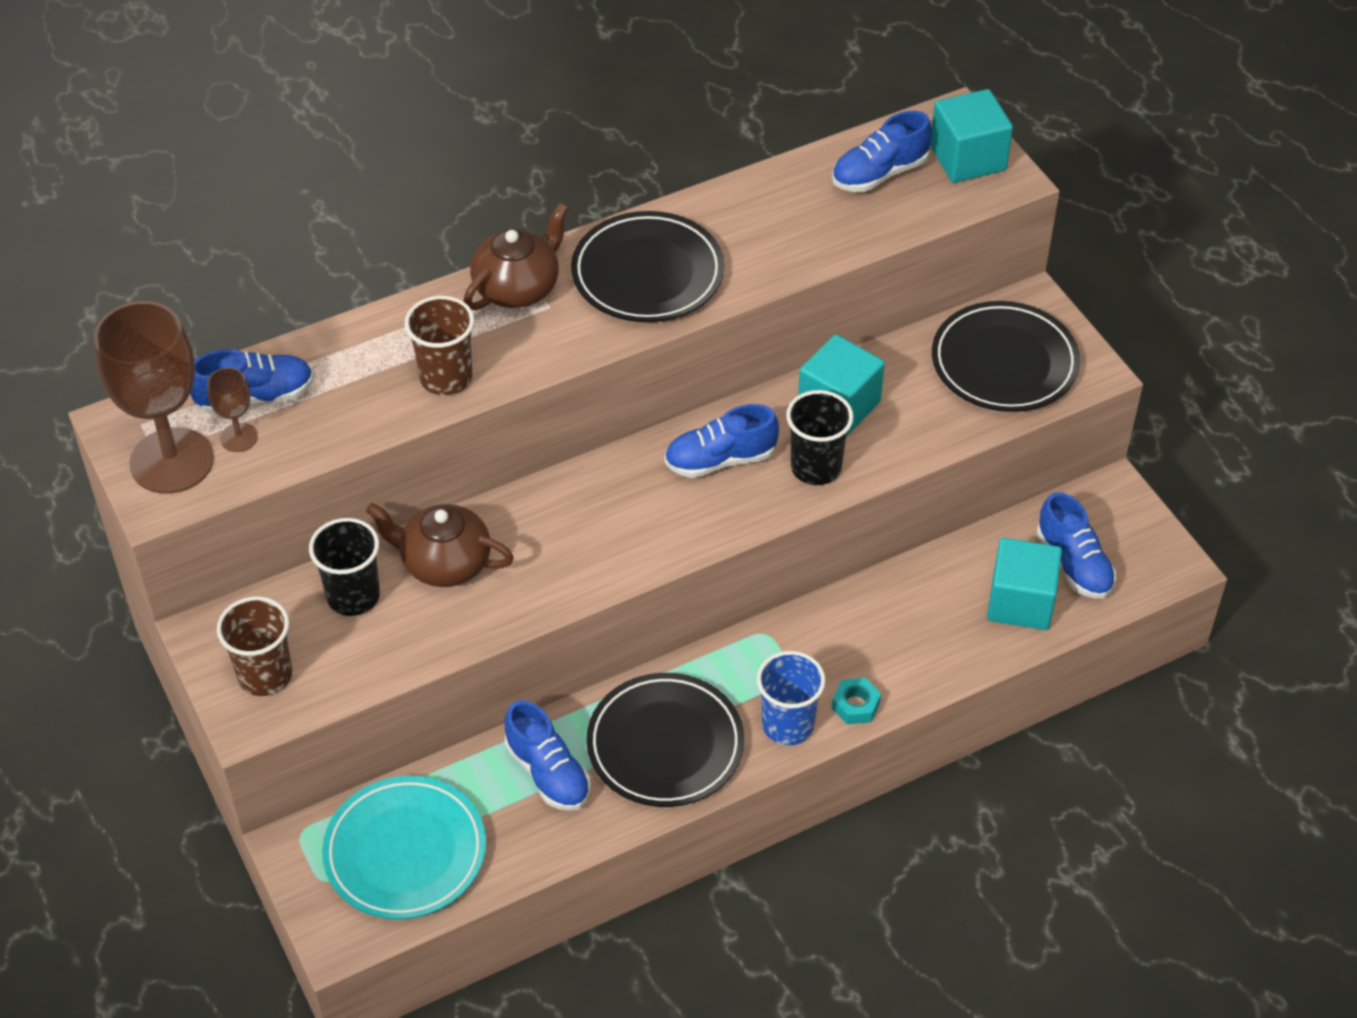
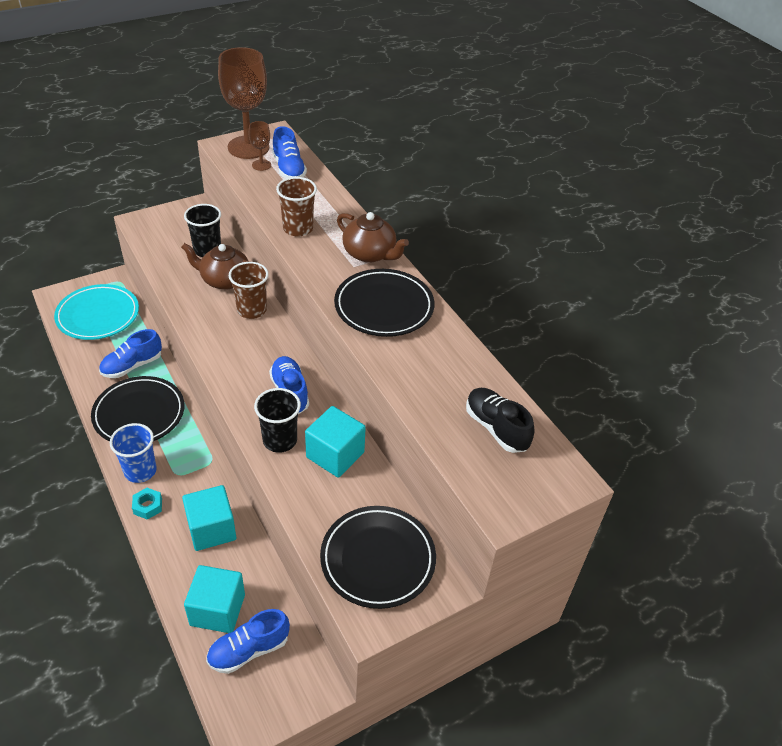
camera: 85 degrees right, 5 degrees down
(265, 675) = (163, 225): brown cup -> brown cup (252, 310)
(444, 563) = (224, 280): brown teapot -> brown teapot turned 90 degrees counterclockwise
(879, 174) = (496, 428): blue shoe -> black shoe
(967, 158) = (524, 485): turquoise cube -> turquoise cube (211, 529)

